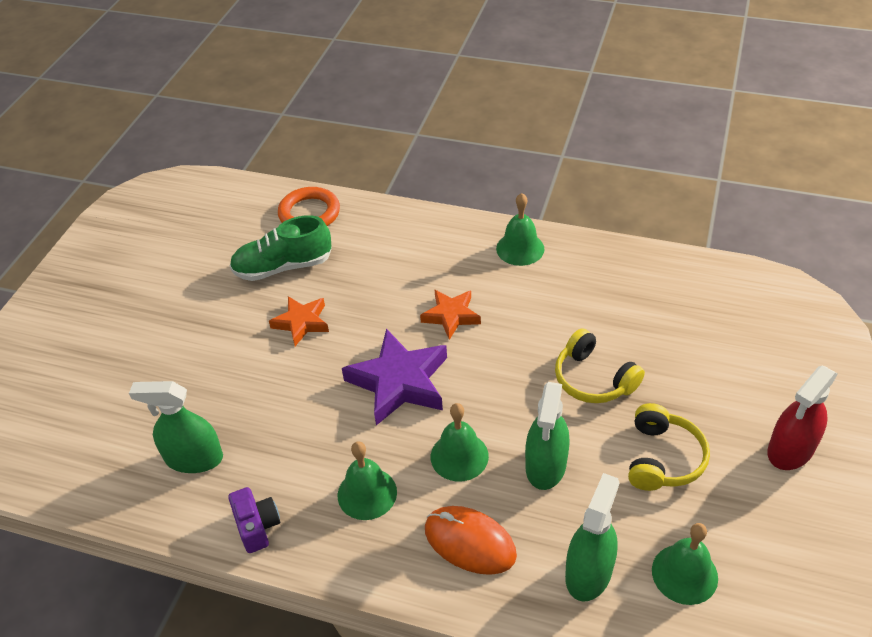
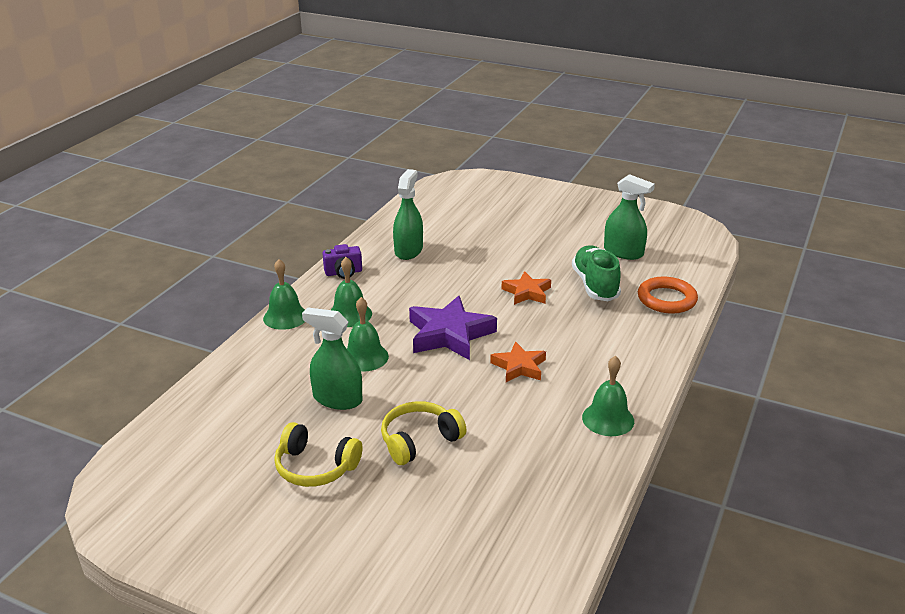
camera: 95 degrees right, 15 degrees down
(470, 542) = (288, 355): orange mouse -> none
(588, 572) = (233, 406): green spray bottle -> green spray bottle (623, 252)
(684, 574) = (204, 456): green bell -> green bell (285, 317)
(791, 449) = (287, 559): red spray bottle -> none

